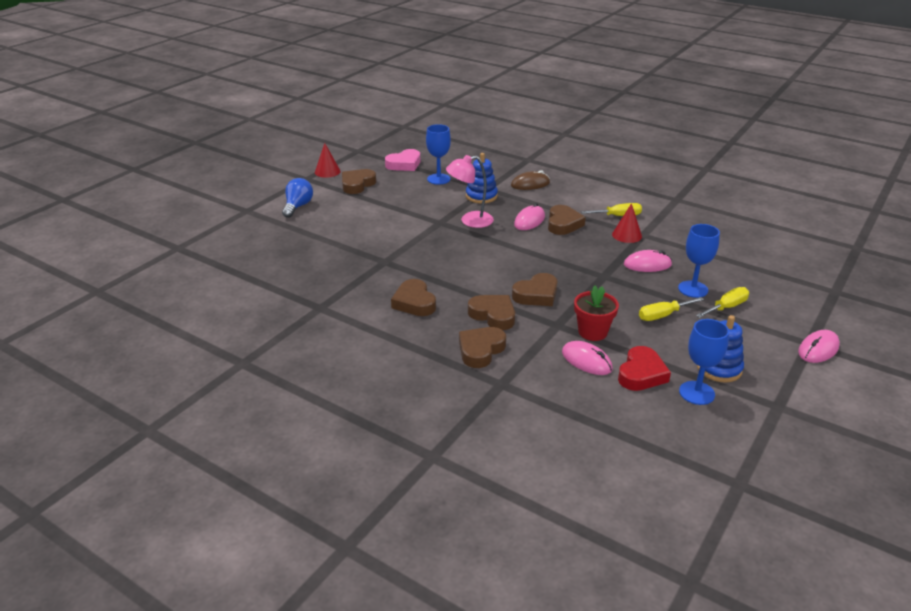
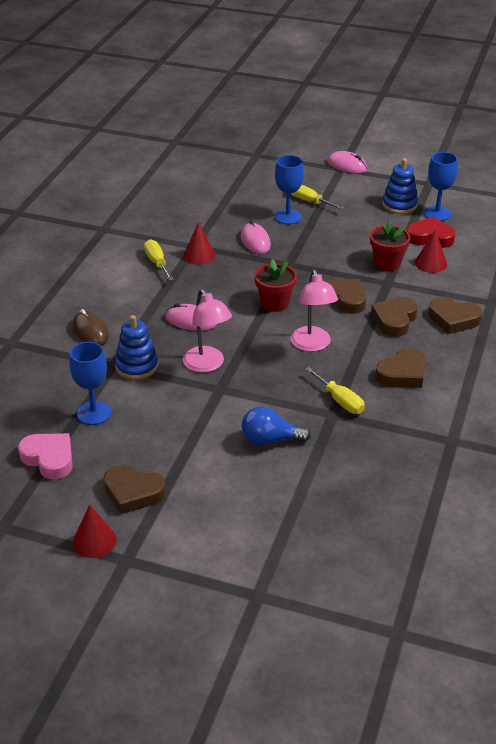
camera: 105 degrees left, 5 degrees up
(298, 206) = (224, 538): blue light bulb -> blue light bulb (270, 440)
(474, 267) = (312, 345): none -> pink lamp
(541, 259) = (275, 303): none -> red flower pot
(563, 224) = (189, 297): brown heart -> none
(586, 361) = (431, 263): pink mouse -> red cone
(662, 315) = (340, 230): yellow screwdriver -> yellow screwdriver (340, 400)

